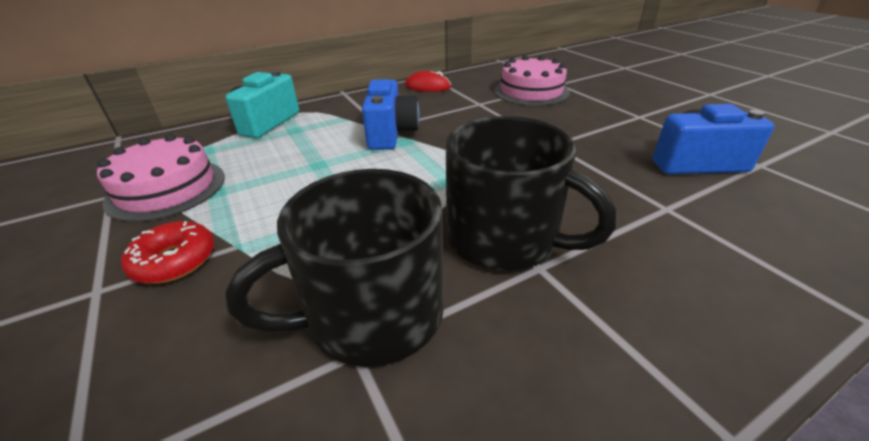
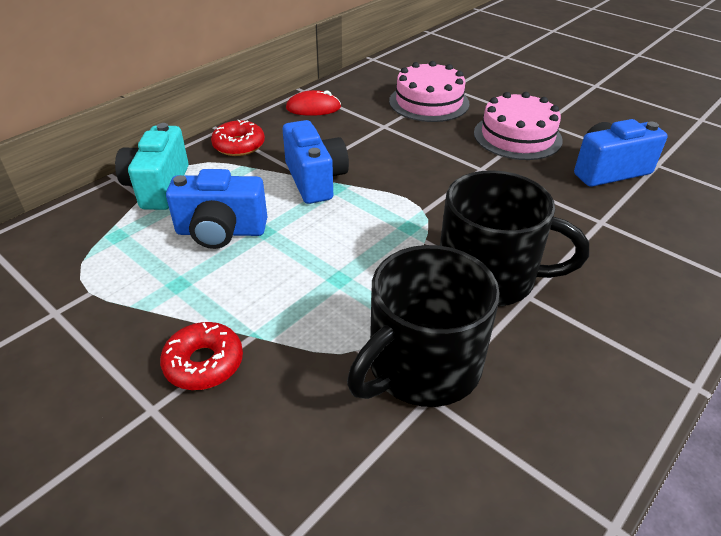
camera: 20 degrees left, 5 degrees up
(167, 189) = (117, 291): pink cake -> pink cake (517, 136)
(283, 159) = (221, 232): none -> blue camera
(349, 104) = (239, 145): none -> red donut

